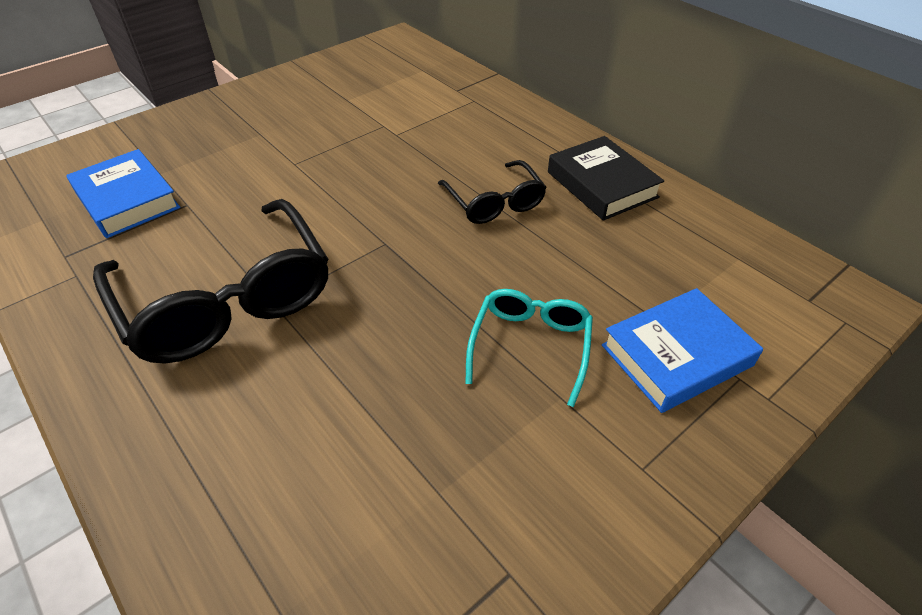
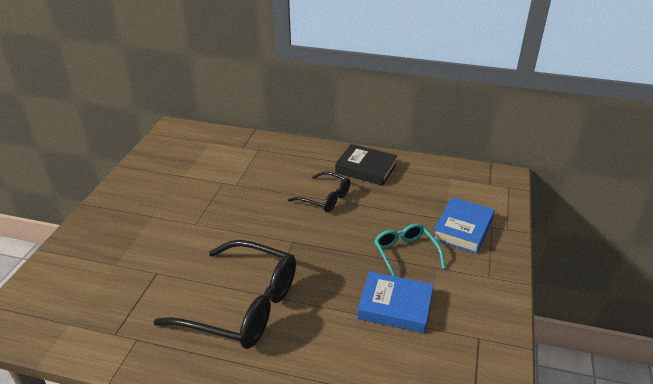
camera: 35 degrees left, 10 degrees down
(127, 200) = (114, 287): blue book -> blue book (395, 306)

